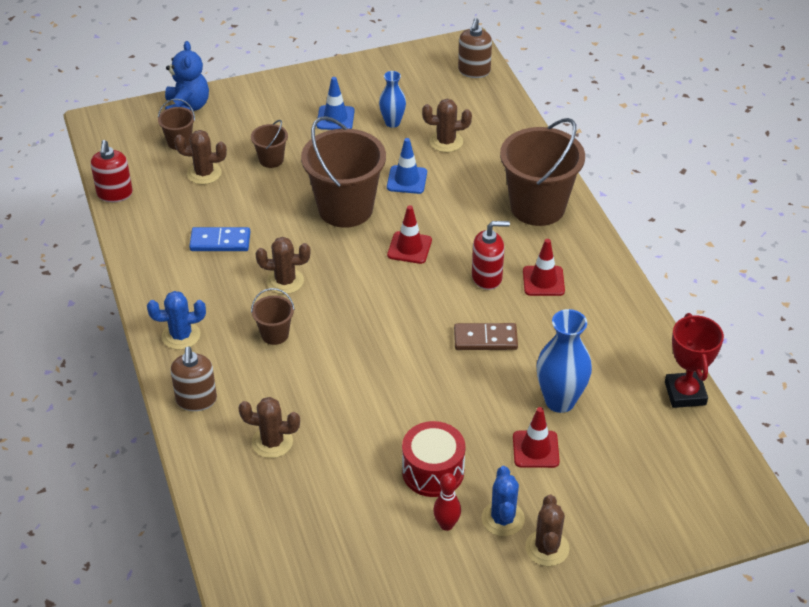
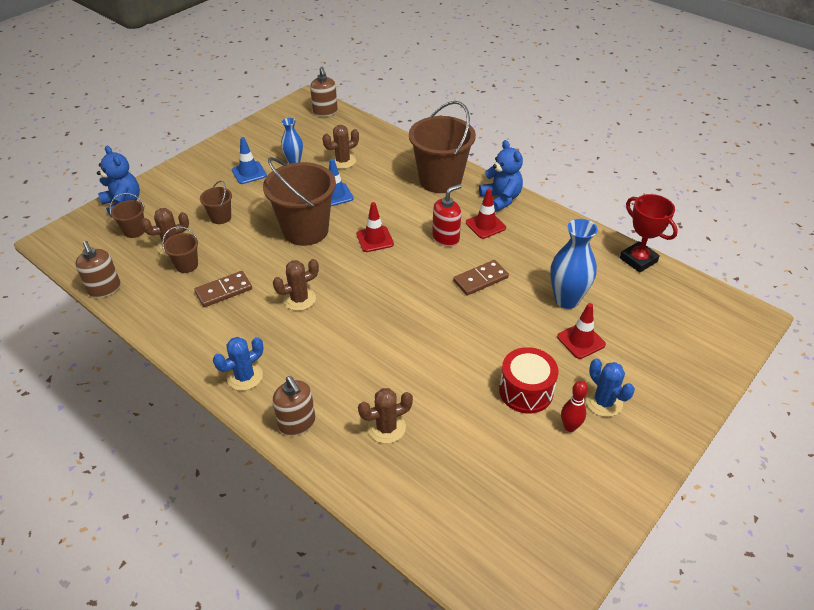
camera: 30 degrees left, 0 degrees up
(115, 194) = (104, 289): red soap dispenser -> brown soap dispenser
(220, 242) = (224, 291): blue domino -> brown domino
(275, 334) = (322, 342): brown bucket -> brown bucket (186, 265)
(547, 548) = (651, 408): brown cactus -> none
(588, 257) = (501, 199): none -> blue teddy bear

